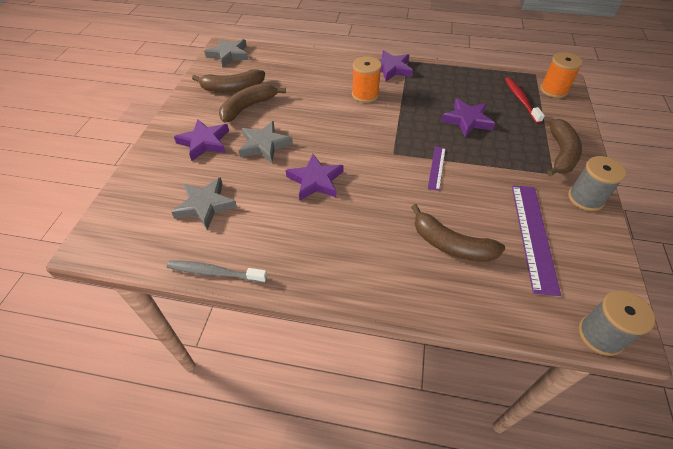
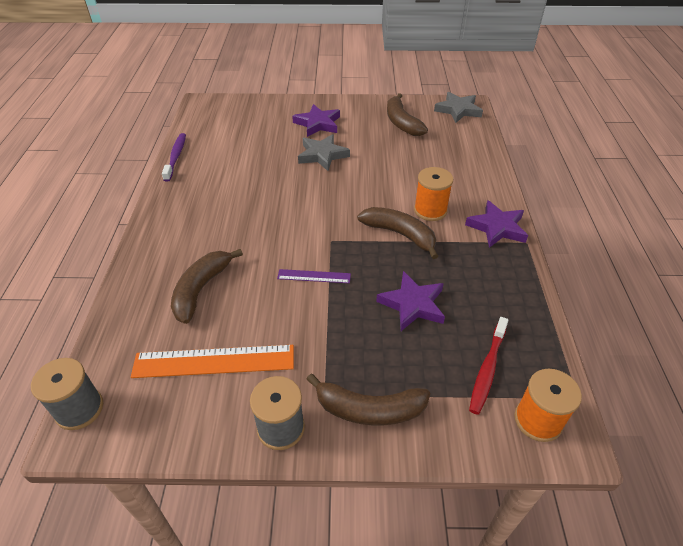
camera: 80 degrees right, 5 degrees down
(205, 205) = (243, 139): grey star -> none
(215, 272) = (176, 157): grey toothbrush -> purple toothbrush
(248, 107) = (375, 137): brown banana -> brown banana (400, 234)
(315, 180) = (279, 192): purple star -> none
(520, 100) = (487, 369): red toothbrush -> red toothbrush turned 135 degrees clockwise
(533, 236) = (214, 361): purple ruler -> orange ruler

